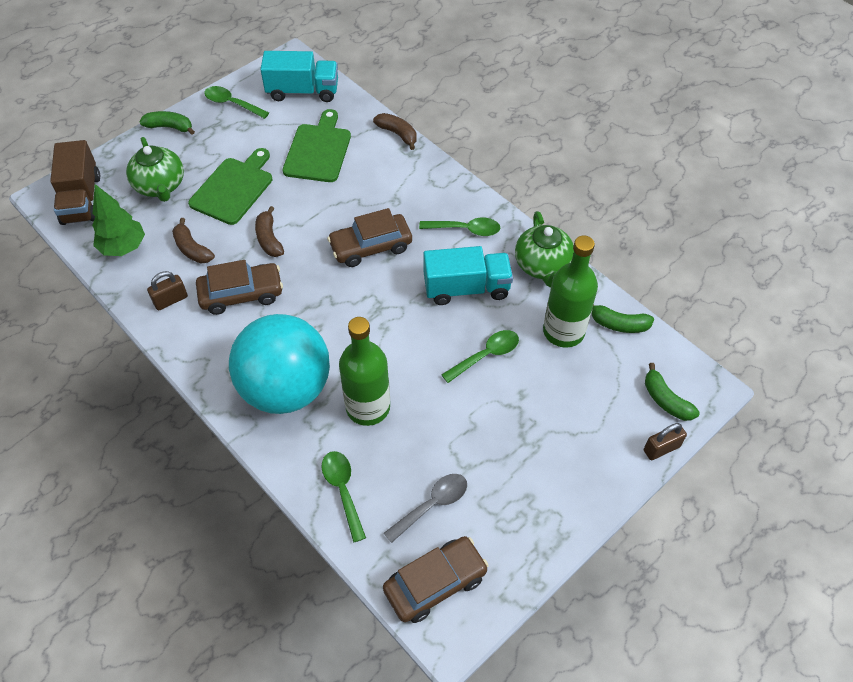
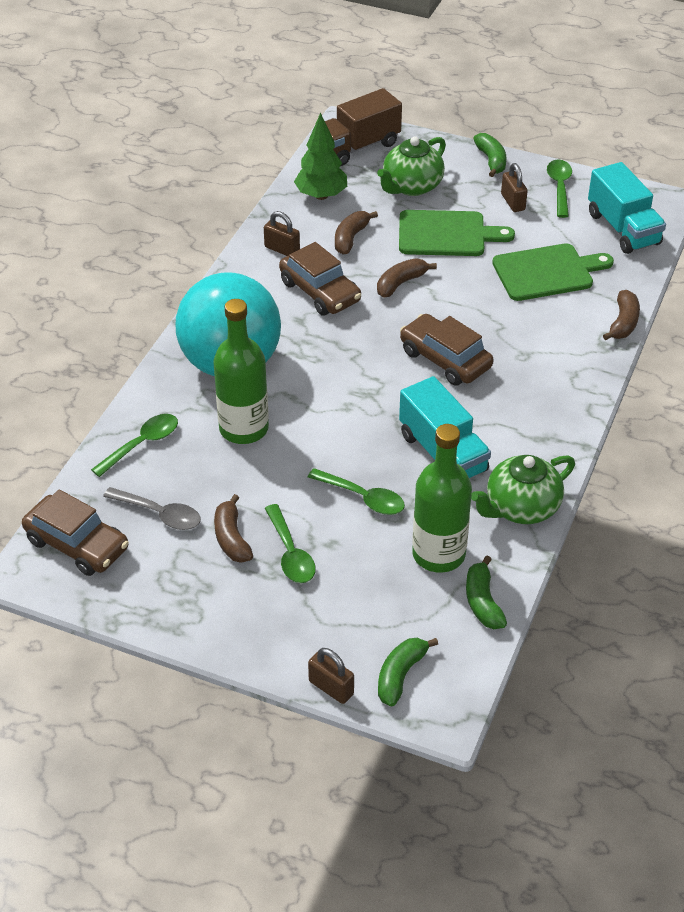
camera: 65 degrees right, 10 degrees down
(227, 136) = (513, 202): none -> brown padlock
(465, 229) = (525, 425): green spoon -> green spoon (290, 553)
(485, 460) = (231, 538): none -> brown banana

